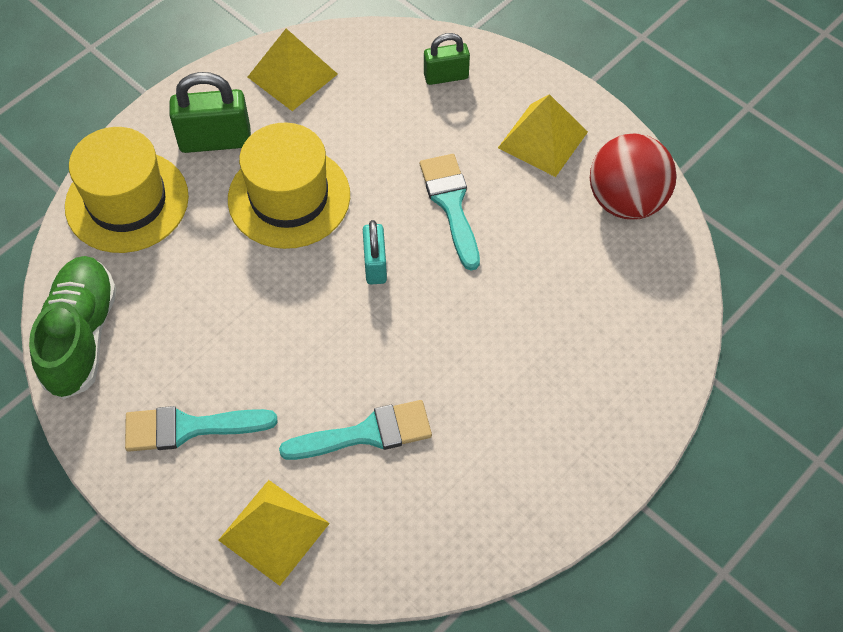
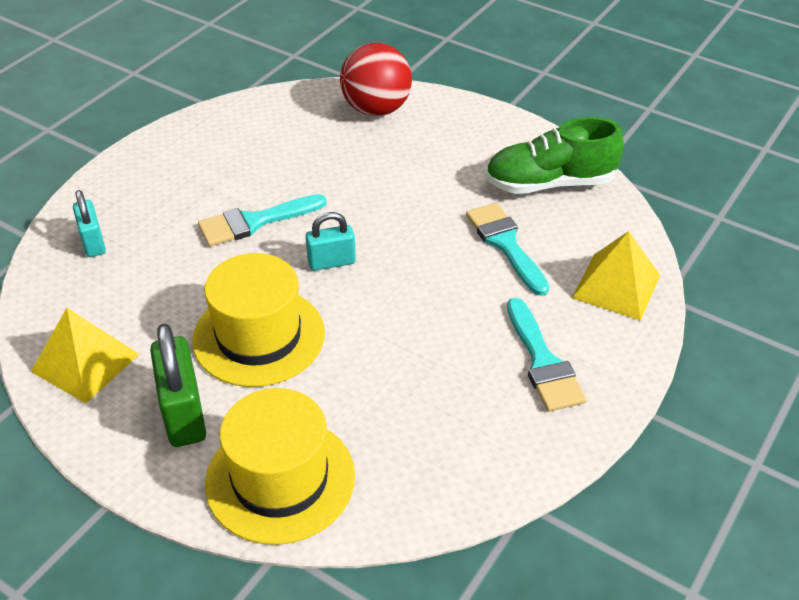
camera: 100 degrees left, 15 degrees down
(81, 336) = (469, 477): green shoe -> green shoe (550, 183)
(446, 76) = (93, 242): green padlock -> turquoise padlock
(543, 139) = (174, 173): yellow pyramid -> none
(626, 201) = (240, 124): red ball -> red ball (376, 109)

